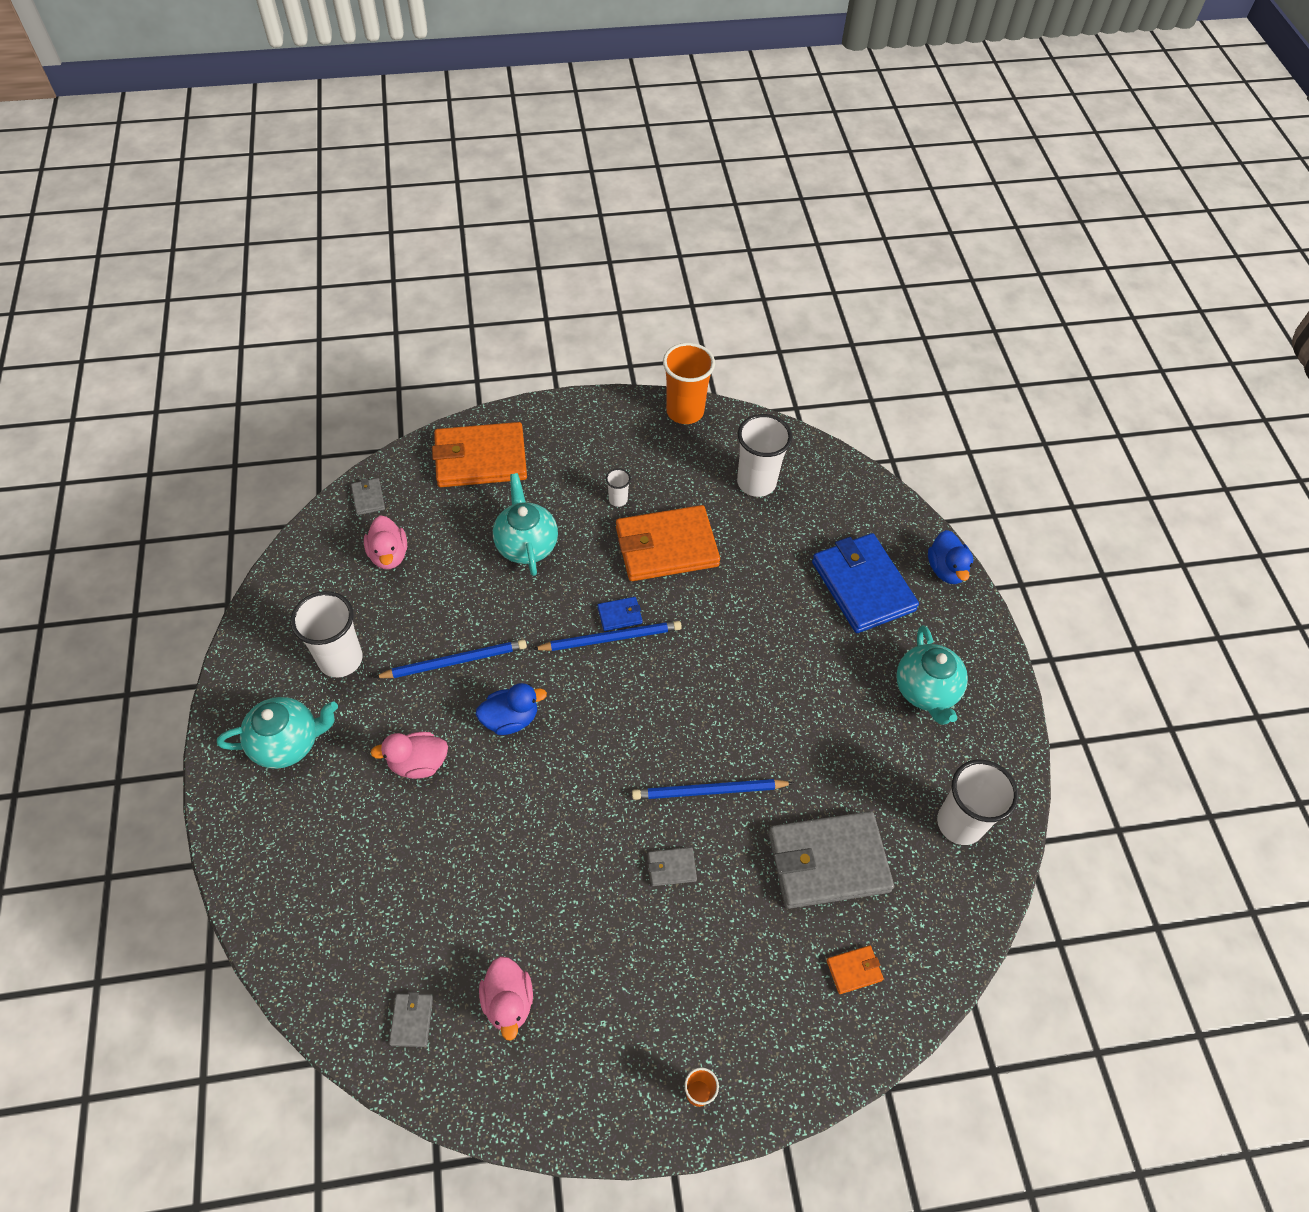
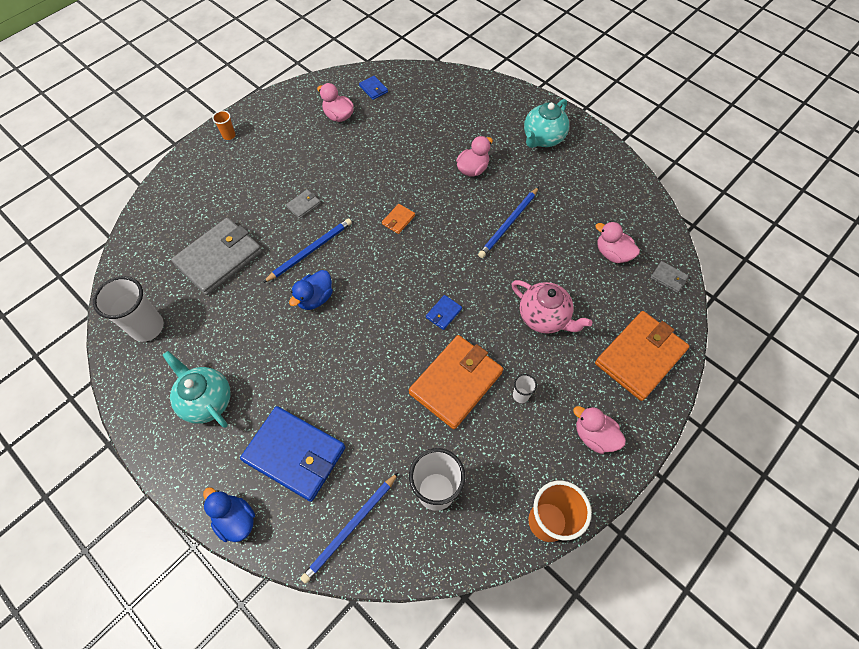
camera: 145 degrees right, 5 degrees up
(340, 659) = (566, 186): white cup -> none
(412, 1020) = (373, 89): grey wallet -> blue wallet
(510, 719) = (449, 216): blue duck -> blue duck (315, 298)
(526, 545) = (544, 317): turquoise teapot -> pink teapot
(588, 435) = (594, 436): none -> pink duck
(611, 638) = (436, 295): blue pencil -> blue pencil (350, 528)
(854, 970) = (178, 219): orange wallet -> orange wallet (398, 220)

